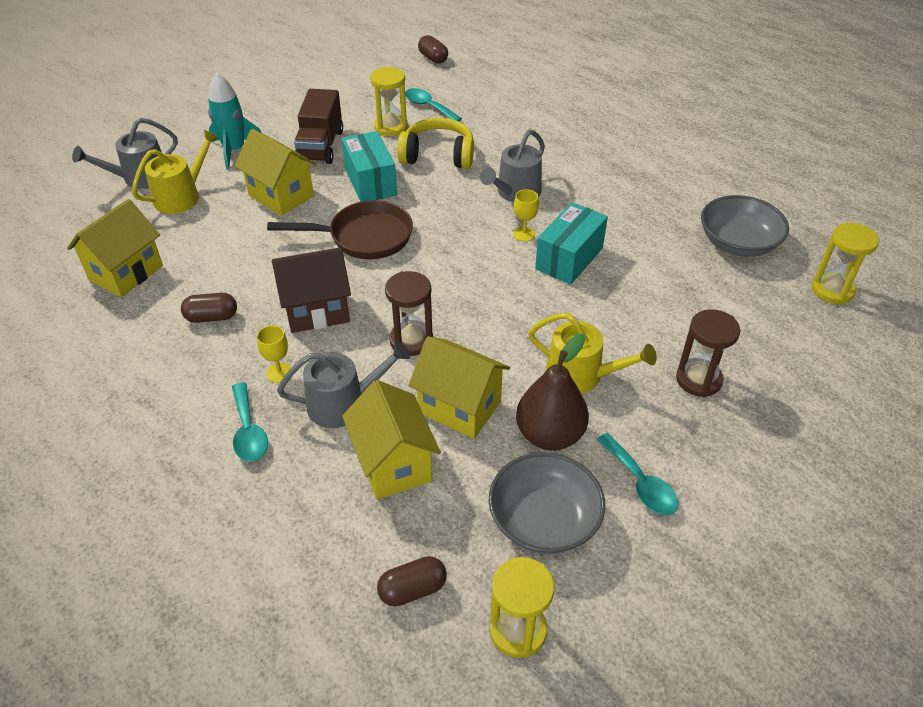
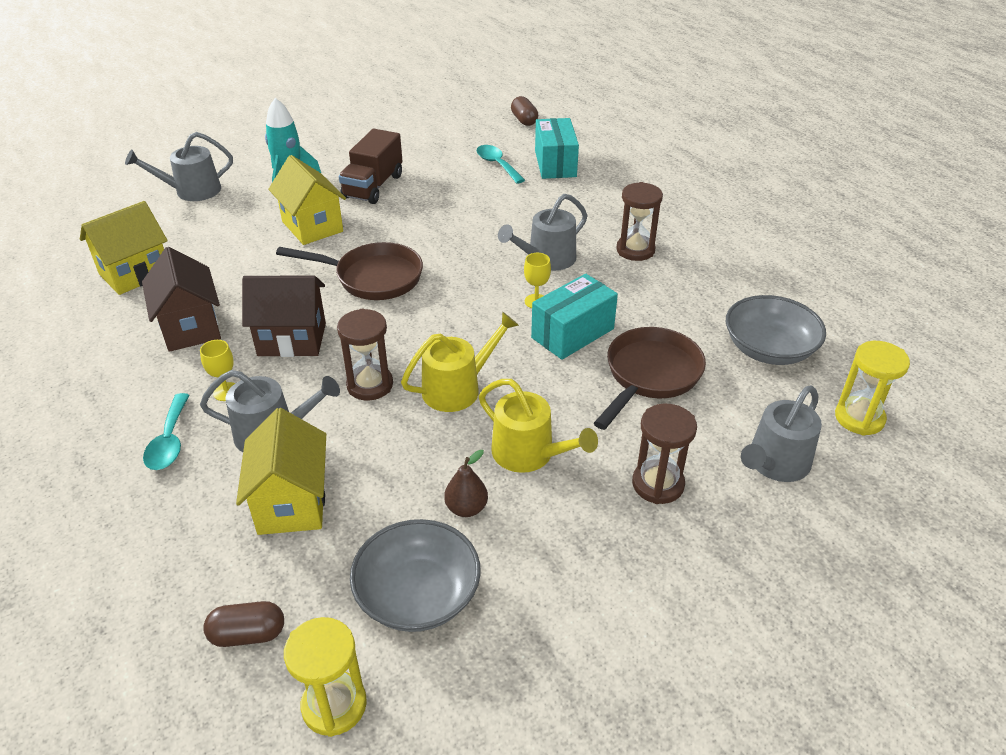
camera: 15 degrees right, 5 degrees down
(181, 196) = (220, 213): yellow watering can -> yellow watering can (457, 388)
(212, 317) = (191, 328): brown capsule -> brown house
(370, 182) = (405, 227): turquoise box -> turquoise box (555, 164)
(391, 127) = (450, 179): yellow hourglass -> none
(438, 156) = (484, 212): yellow headphones -> none
(459, 407) = (386, 460): yellow house -> none
(549, 435) = (466, 508): brown pear -> brown pear, size x0.55
(589, 171) = (635, 250): none -> brown hourglass
(640, 483) = (541, 580): turquoise spoon -> none
(651, 285) = (649, 376): none -> brown pan
(783, 342) = (775, 463): none -> grey watering can

